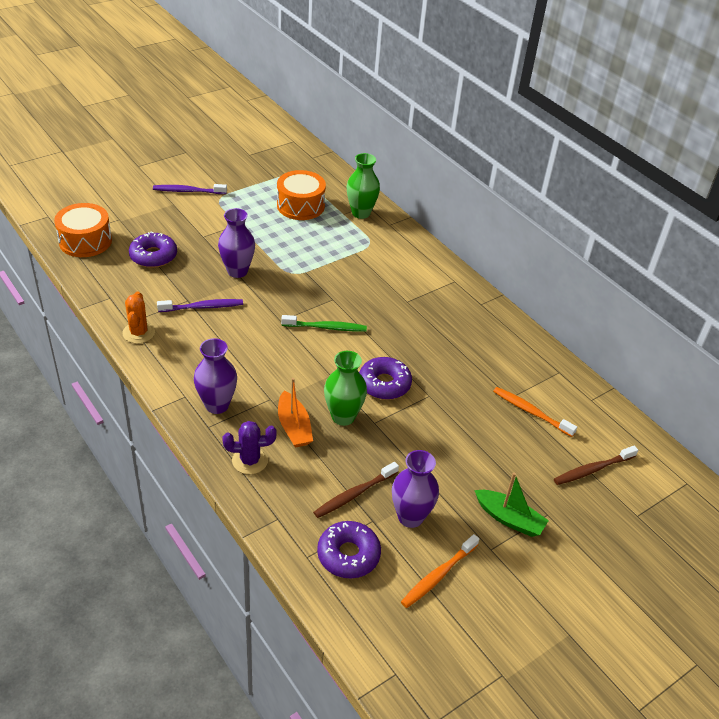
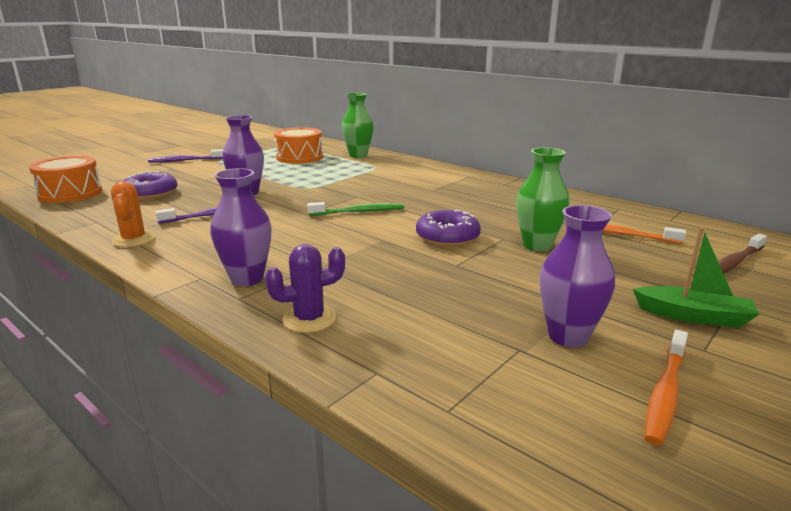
camera: 10 degrees left, 20 degrees down
(294, 427) = (357, 282): orange boat -> none
(343, 416) = (415, 265): green vase -> green vase (537, 245)
(348, 555) = (512, 395): purple donut -> none
(354, 494) = (475, 327): brown toothbrush -> none

